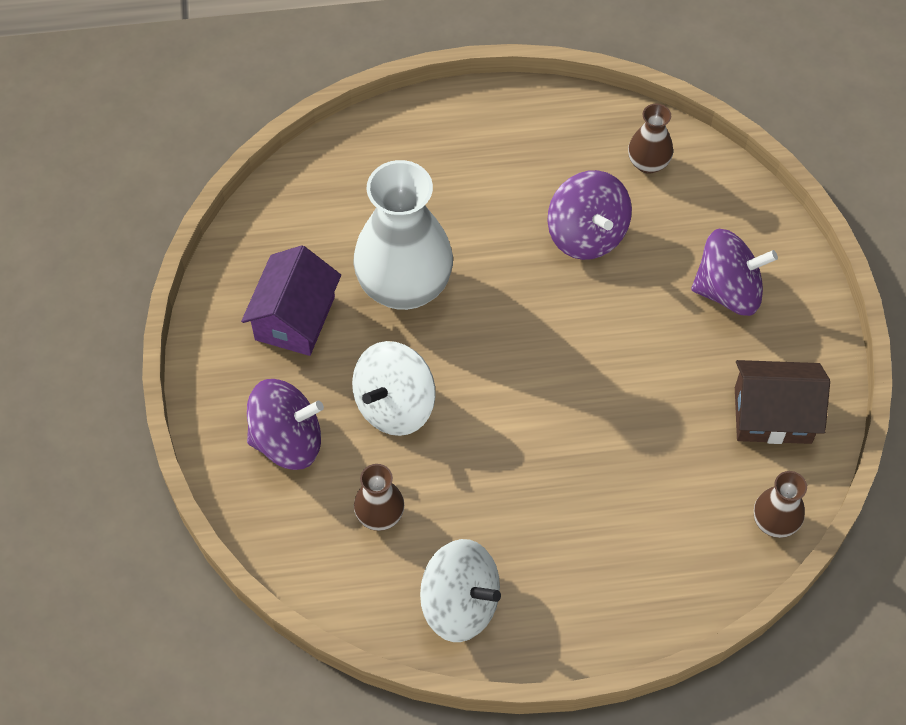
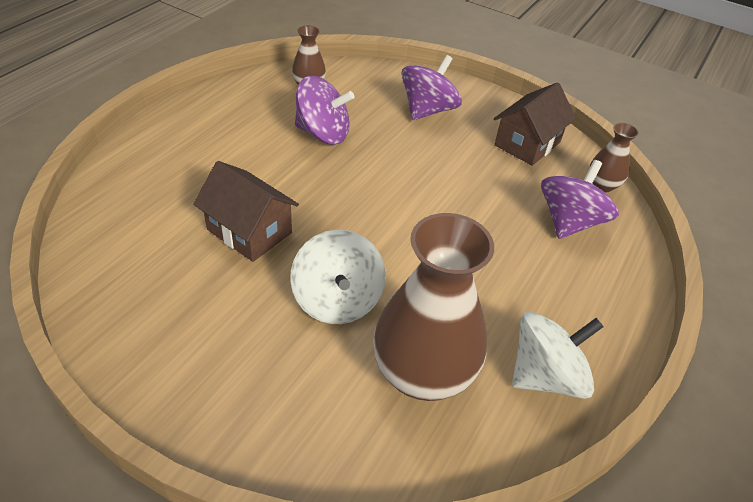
camera: 55 degrees left, 15 degrees down
(287, 440) = (293, 389): purple spinning top -> purple spinning top (569, 222)
(295, 318) = (193, 308): purple house -> none
(380, 515) = (423, 374): brown vase -> brown vase, size x2.09
(404, 286) = (249, 231): white vase -> brown house

